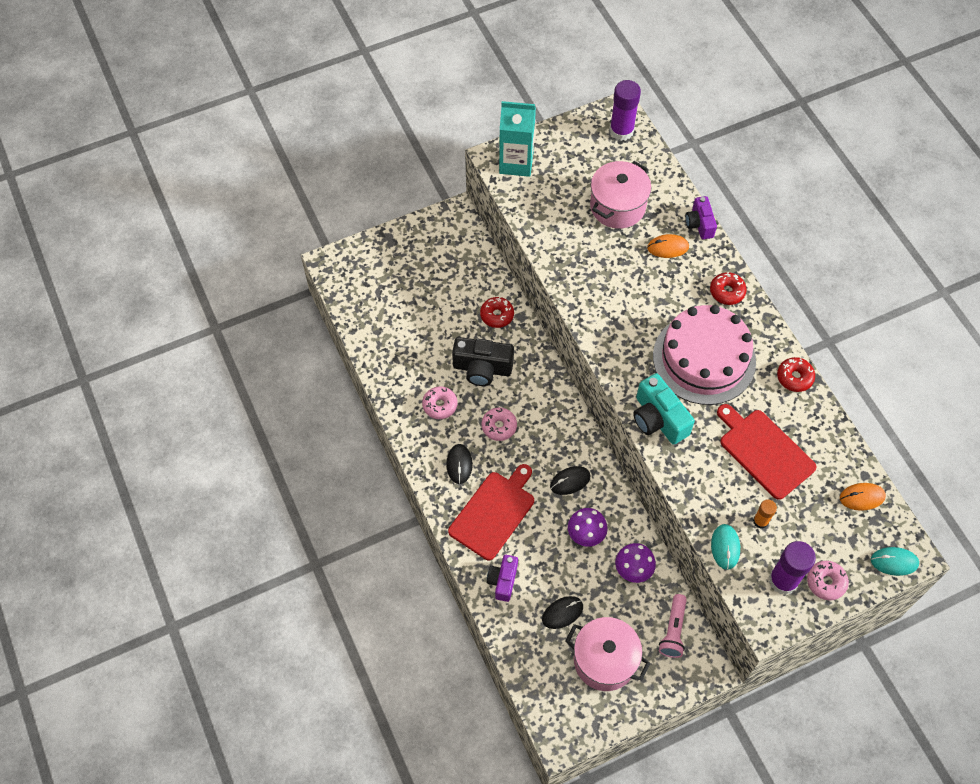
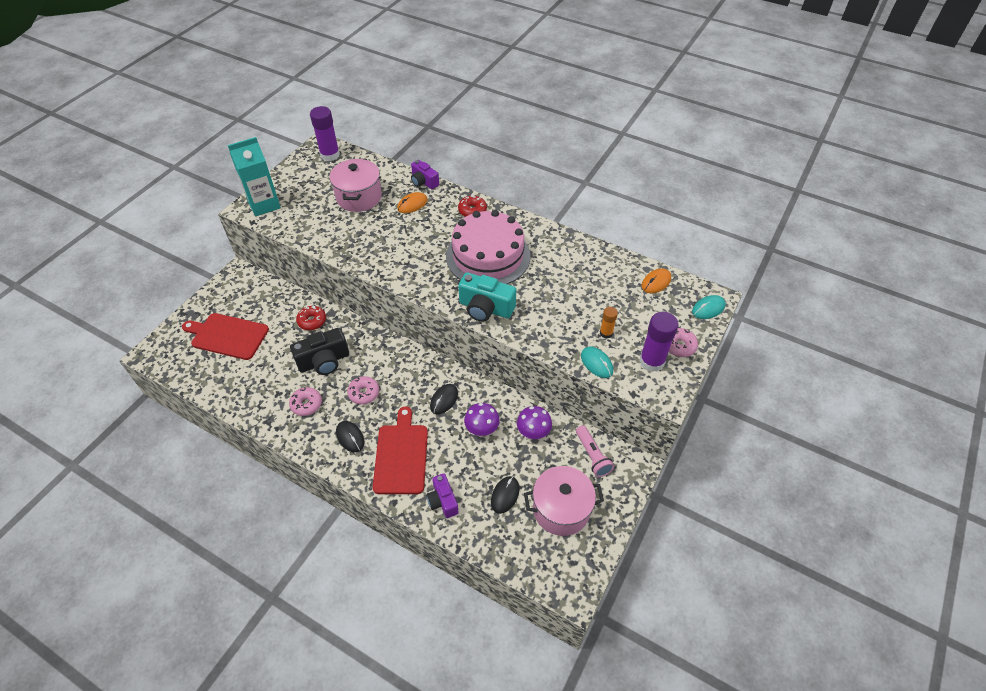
camera: 35 degrees left, 10 degrees down
(764, 451) = (573, 289): red cutting board -> red cutting board (227, 336)
(794, 377) = (556, 237): red donut -> none

